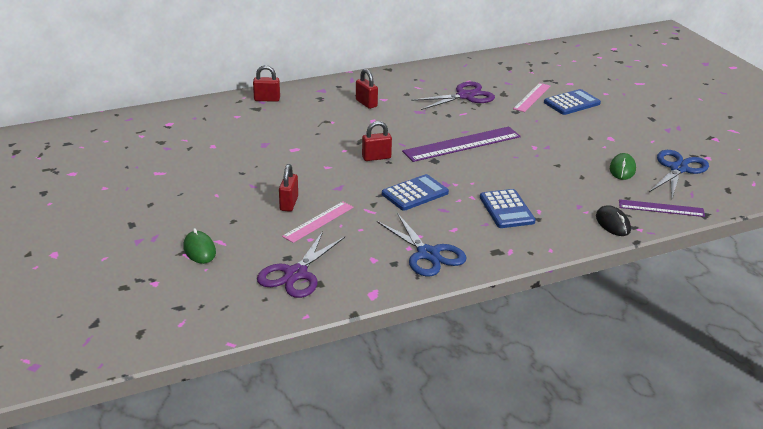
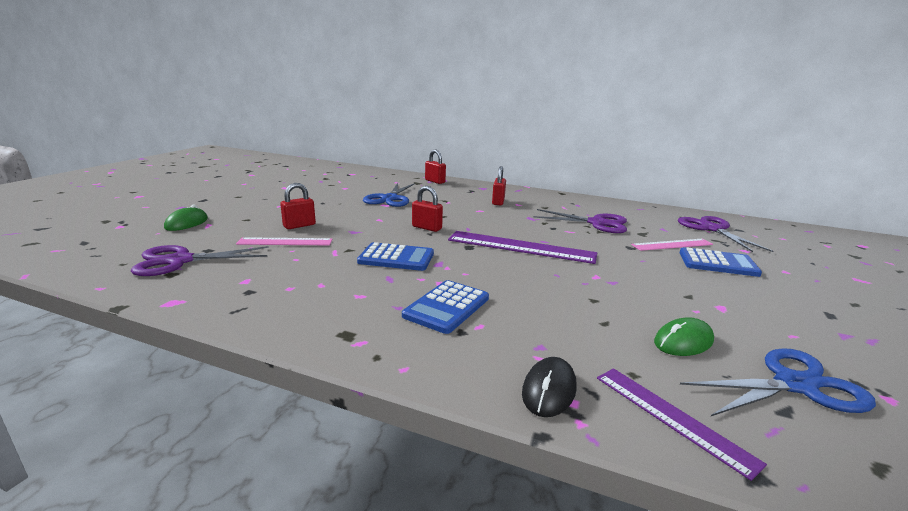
camera: 45 degrees right, 10 degrees down
(428, 254) = (288, 300): blue scissors -> blue scissors (390, 198)
(531, 69) = (712, 229): none -> purple scissors

